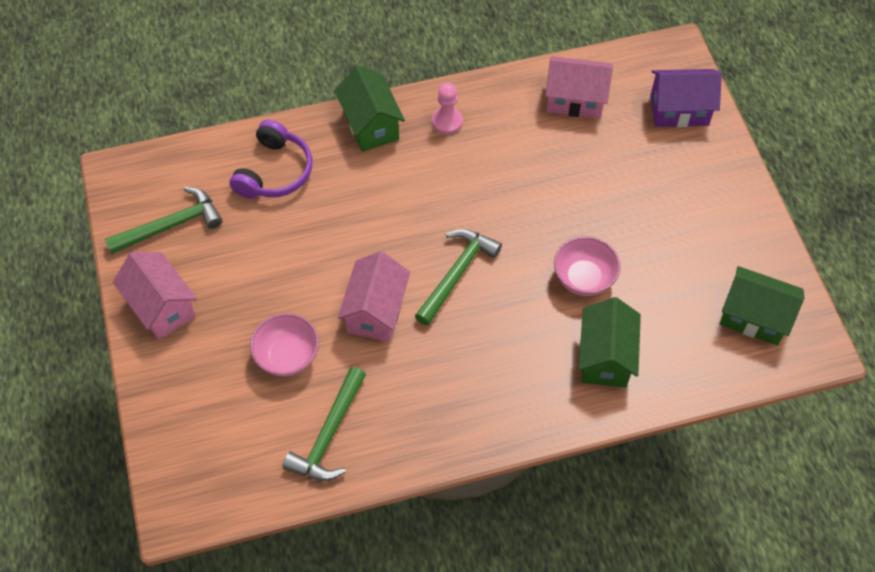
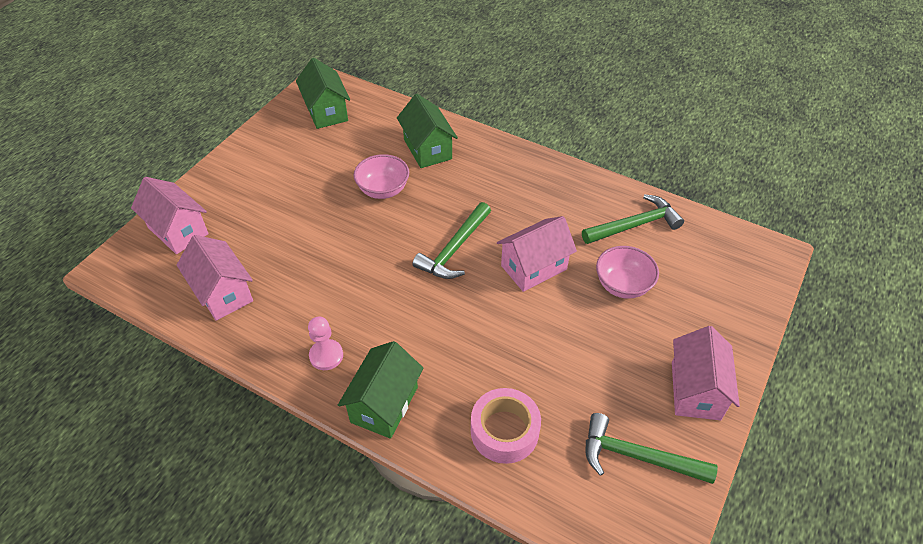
camera: 135 degrees left, 10 degrees down
(275, 172) = (504, 431): purple headphones -> pink tape
(456, 273) = (454, 249): green hammer -> green hammer turned 45 degrees counterclockwise
(605, 357) = (427, 149): green house -> green house turned 75 degrees counterclockwise
(679, 110) = (178, 231): purple house -> pink house

